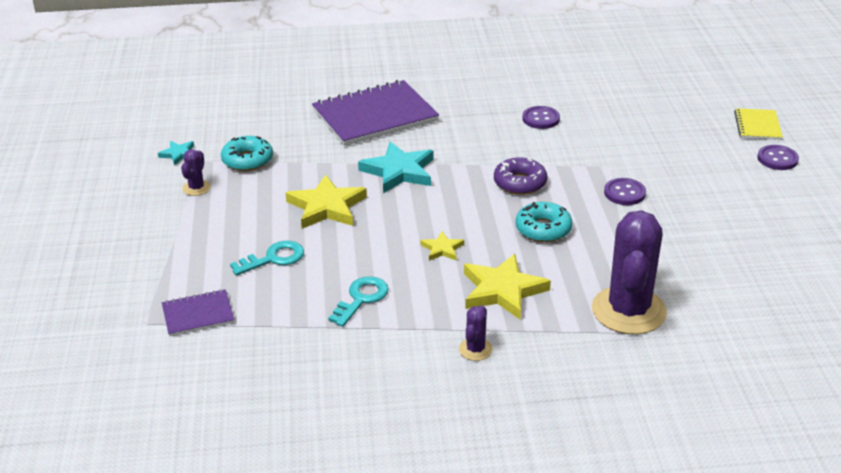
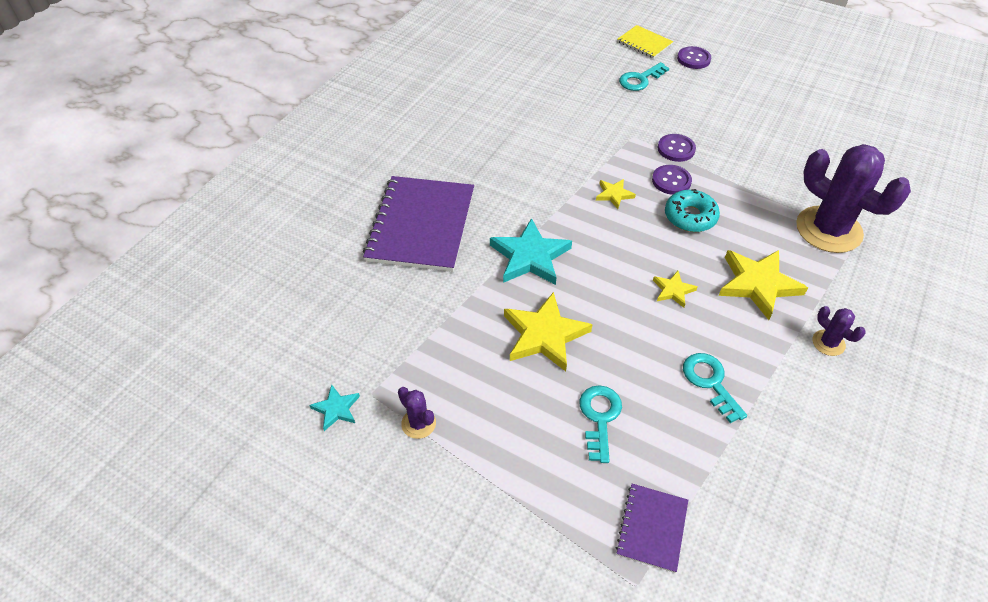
camera: 55 degrees left, 15 degrees up
(247, 160) = (406, 355): turquoise donut -> none
(520, 183) = (614, 194): purple donut -> yellow star
(541, 119) = (530, 133): purple button -> purple button (671, 181)
(697, 142) = (640, 79): none -> turquoise key

